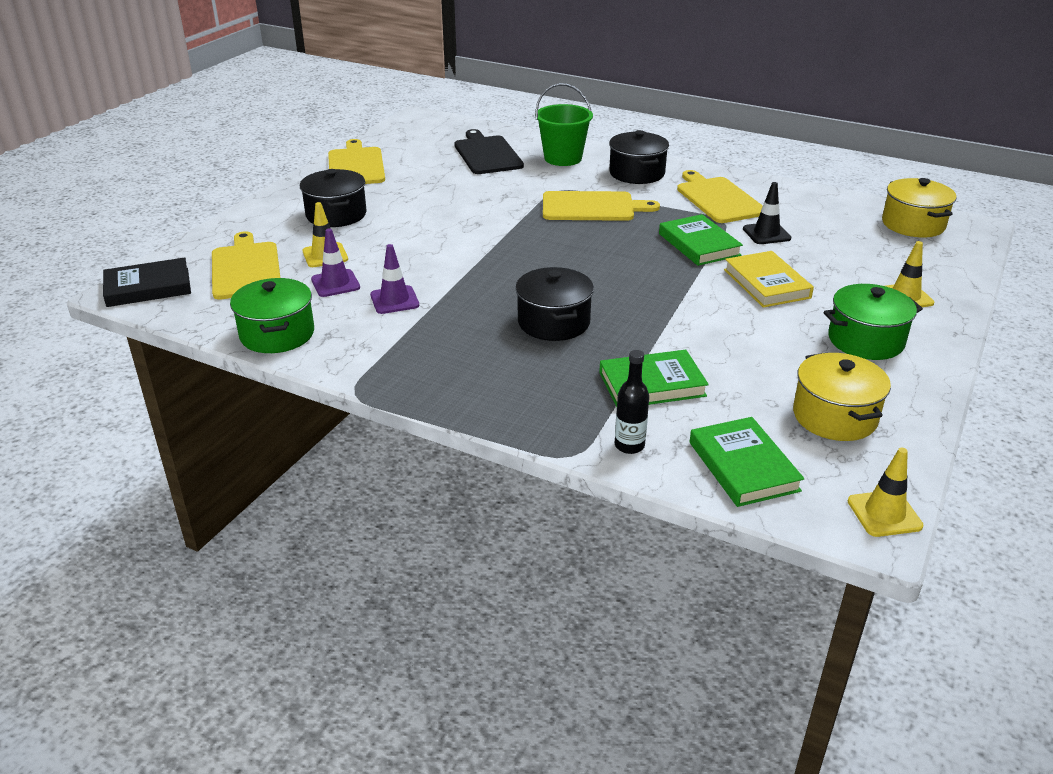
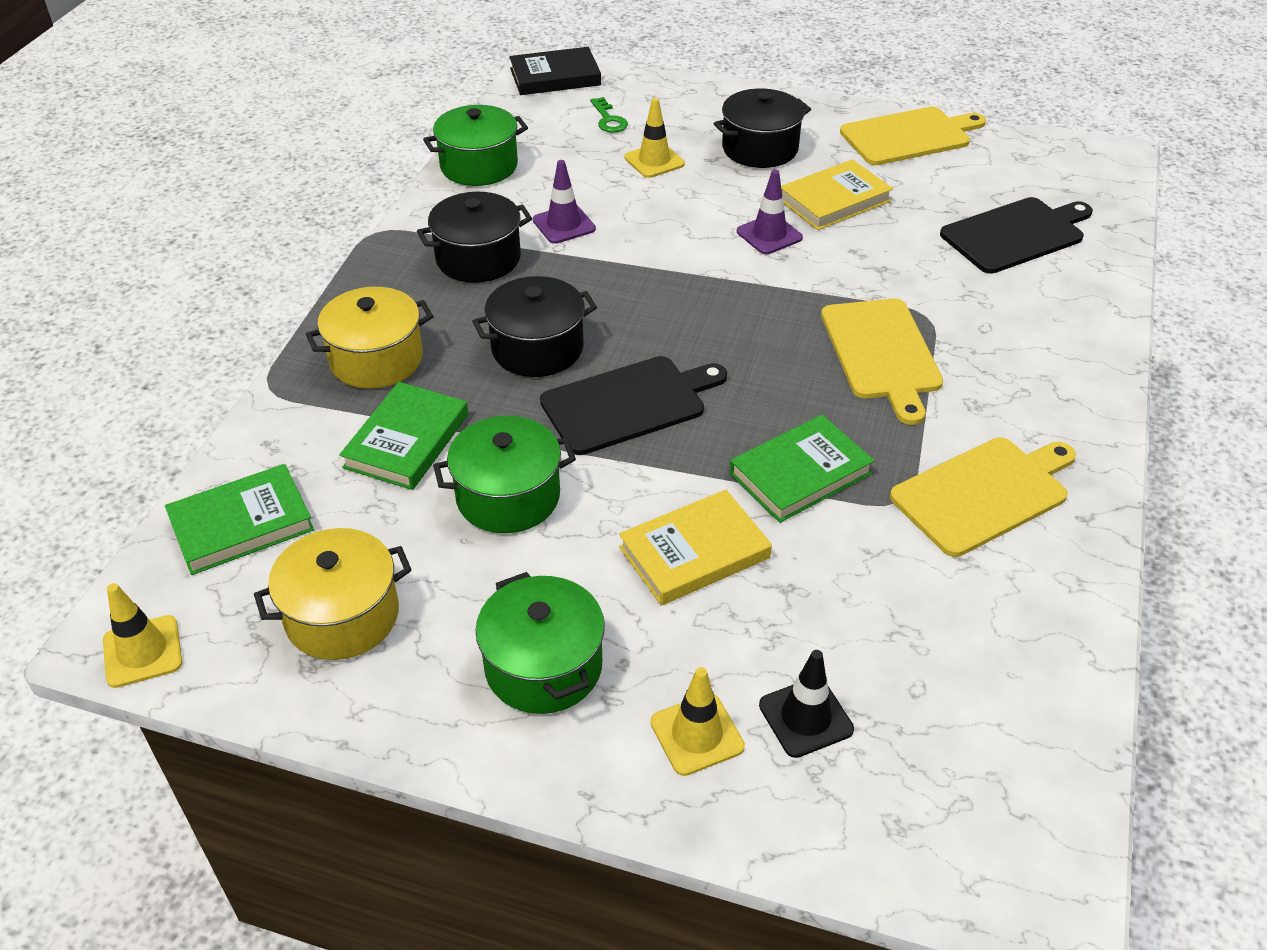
camera: 80 degrees right, 10 degrees up
(148, 287) = (555, 77): black book -> black book turned 75 degrees counterclockwise
(246, 268) = (609, 119): yellow cutting board -> green key
(335, 283) = (591, 180): purple traffic cone -> purple traffic cone (769, 235)
(420, 199) = (834, 200): none -> yellow book
(563, 158) = (1047, 308): green bucket -> none
(624, 292) = (629, 403): none -> black cutting board
(629, 445) = (284, 429): black bottle -> none
(637, 173) = (1036, 392): black pot -> black pot (478, 258)
(652, 384) = (406, 441): green book -> green book turned 45 degrees clockwise
(715, 344) = (508, 496): none -> green pot
(766, 234) = (872, 555): black traffic cone -> black traffic cone (805, 717)
(913, 224) = (1007, 783): yellow pot -> yellow pot (376, 359)

